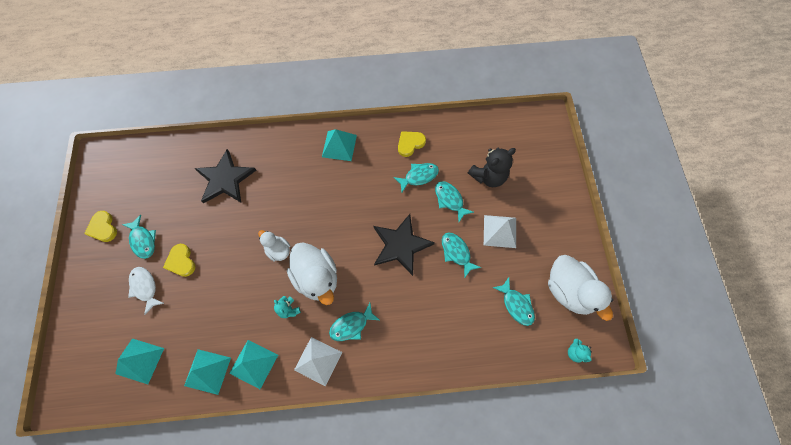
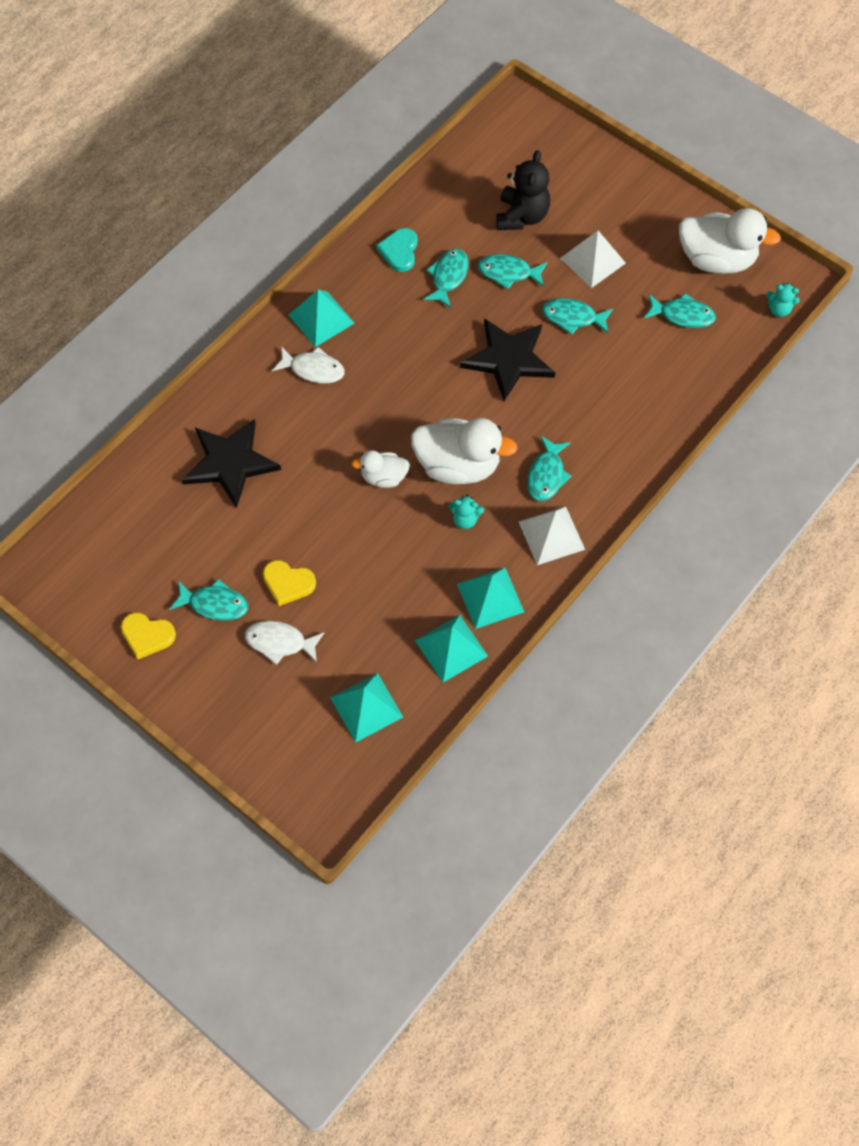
camera: 45 degrees left, 5 degrees down
(308, 167) = (313, 369): none -> white fish
(410, 144) = (399, 251): yellow heart -> turquoise heart

